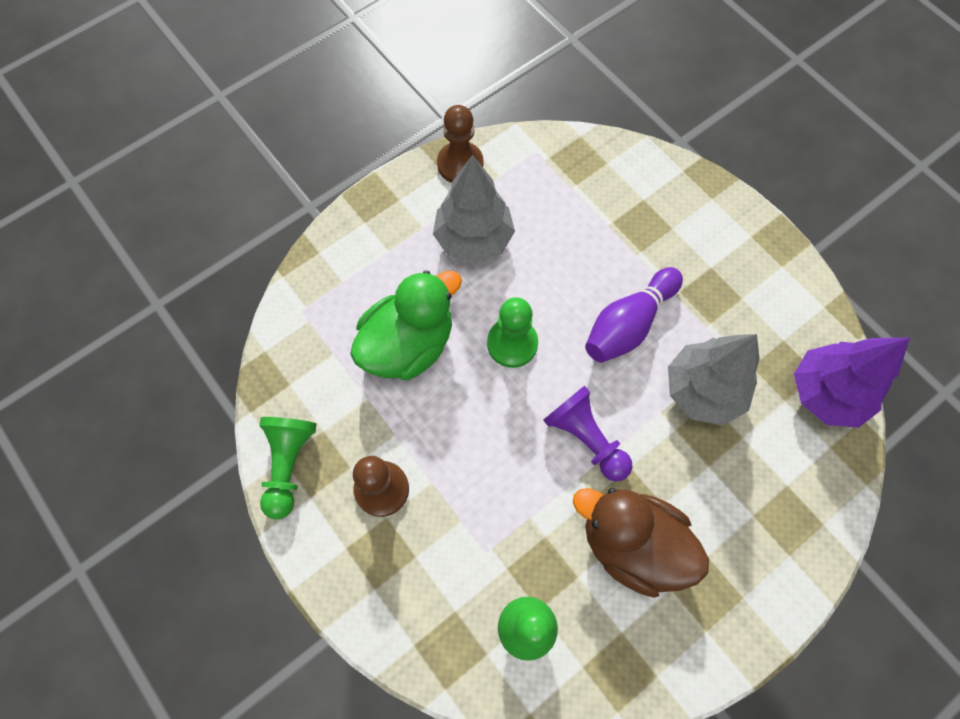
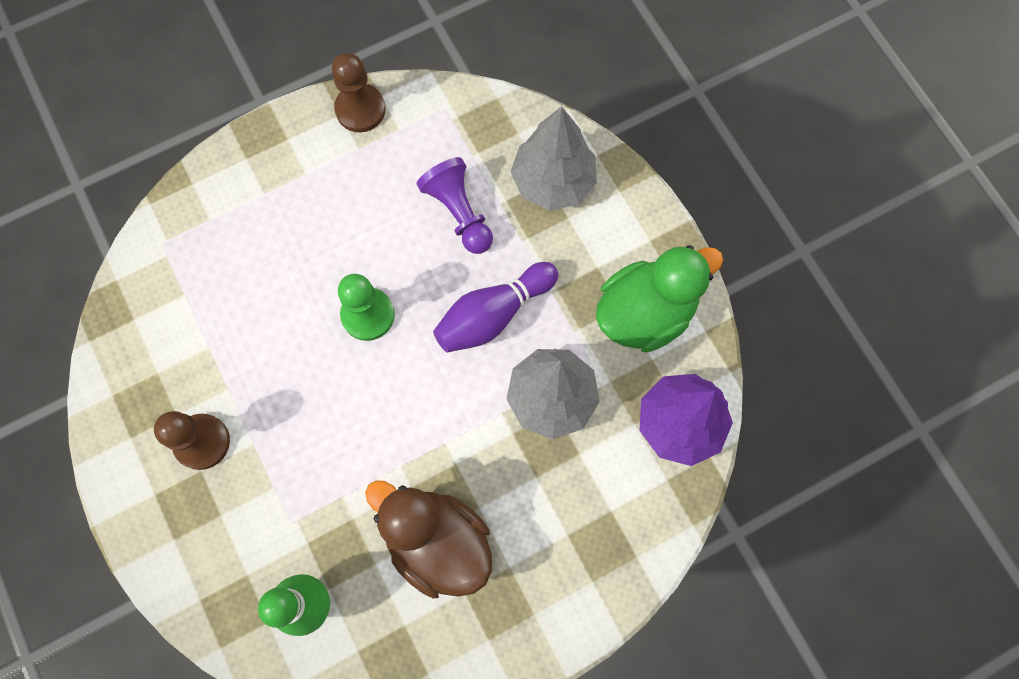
camera: 10 degrees right, 5 degrees up
(288, 465) = (116, 401): green pawn -> none
(408, 345) = (261, 298): green duck -> green duck (645, 312)
(473, 239) = (354, 195): grey tree -> grey tree (553, 182)
(586, 438) = (418, 426): purple pawn -> purple pawn (459, 212)

